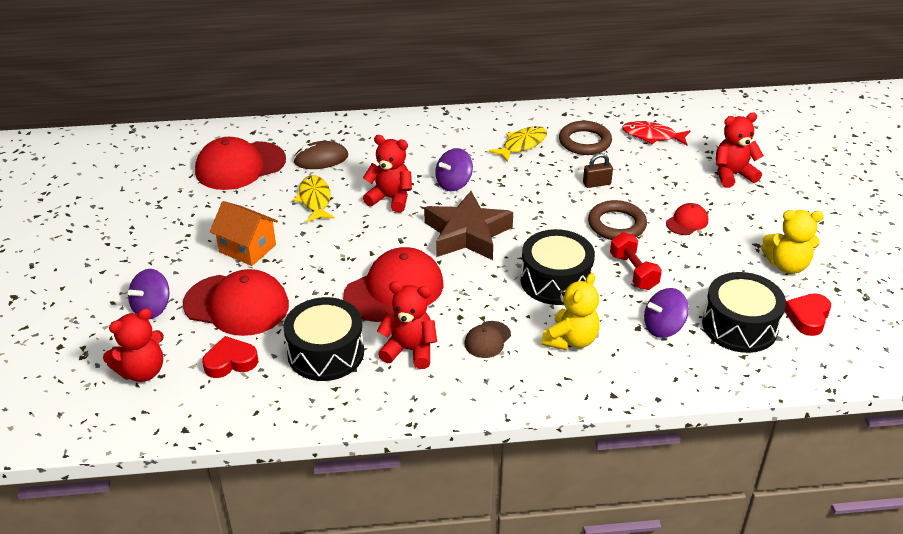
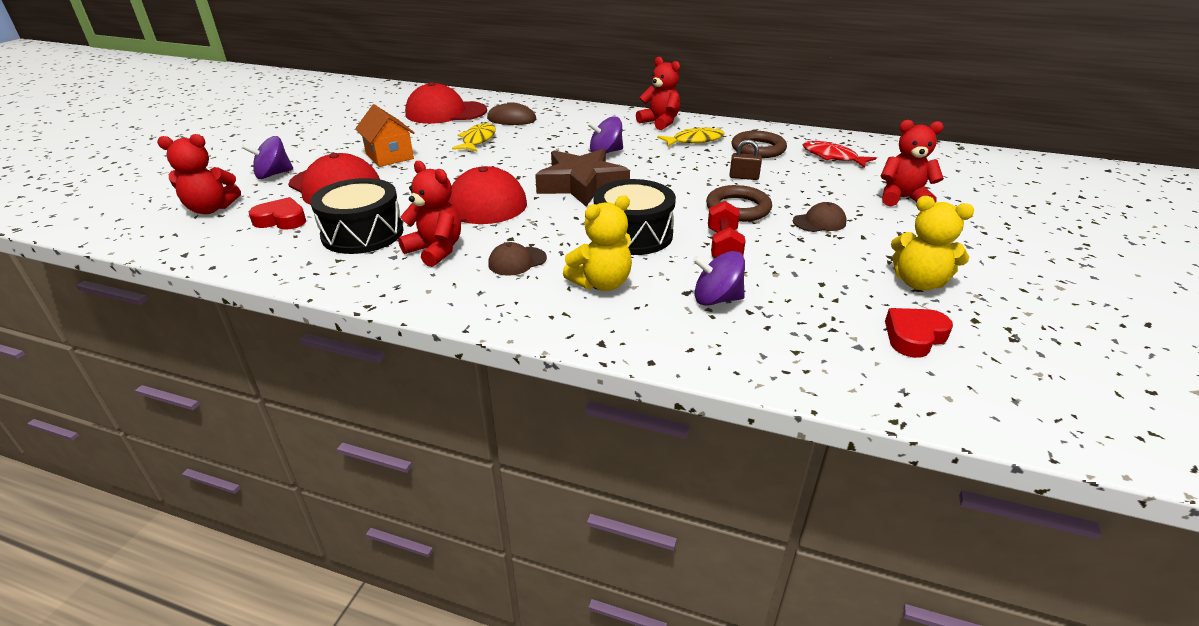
camera: 25 degrees right, 5 degrees down
(390, 198) = (540, 151): red teddy bear -> red teddy bear (660, 122)
(687, 222) = (819, 222): red cap -> brown cap
(739, 326) = (813, 321): black drum -> none

